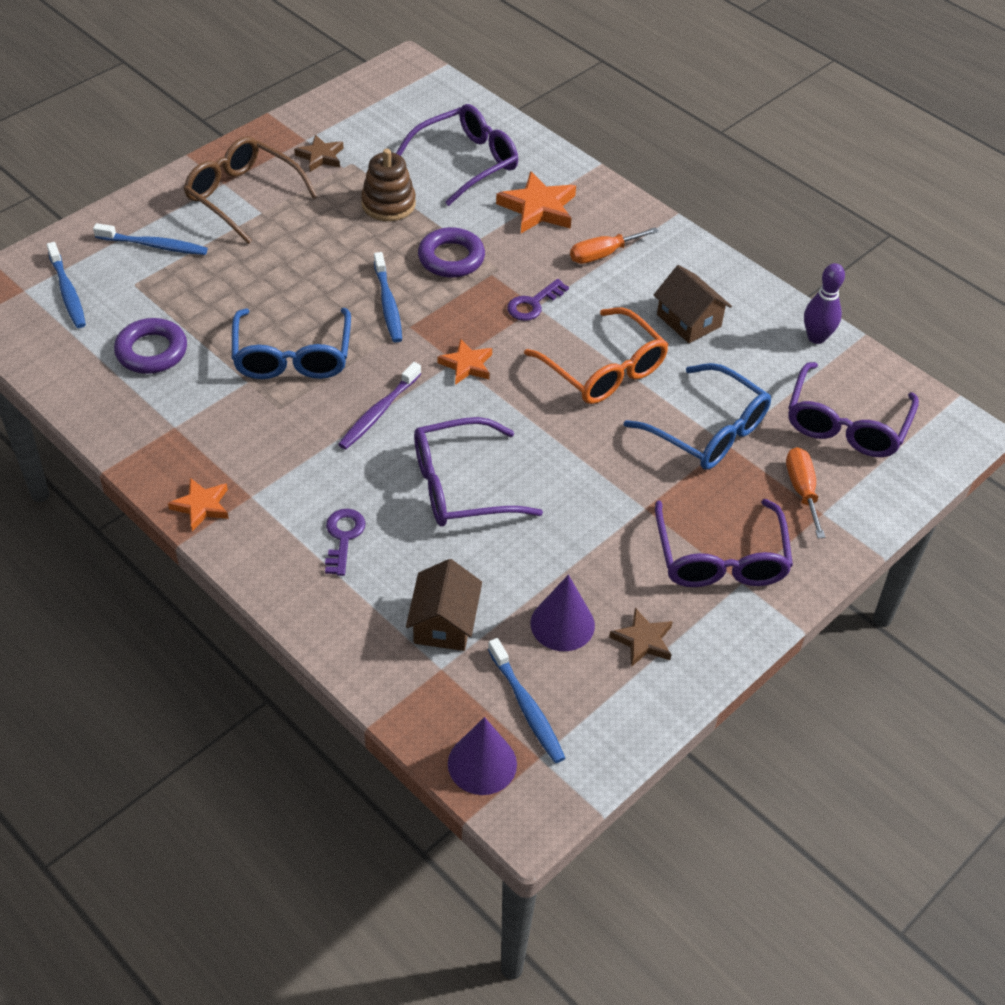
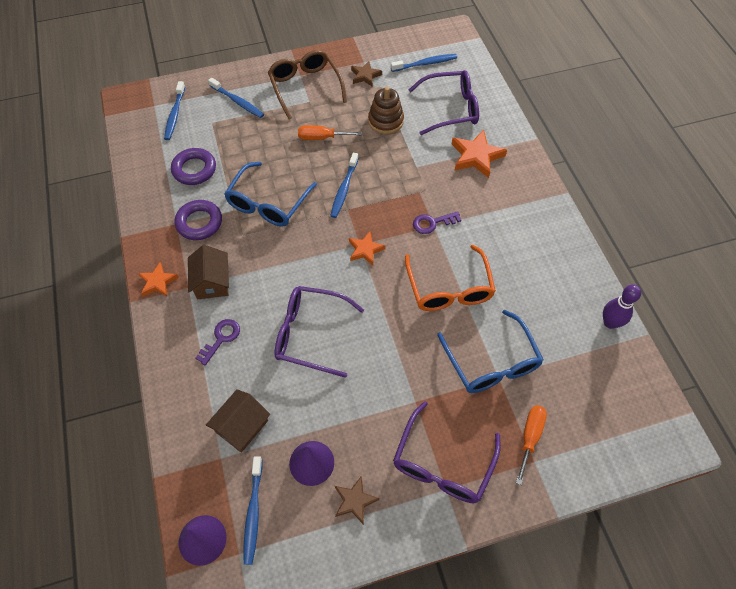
camera: 30 degrees right, 10 degrees up
(378, 412) = (293, 261): purple toothbrush -> none
(395, 117) = (425, 64): none -> blue toothbrush
(451, 258) = (401, 172): purple ring -> purple ring (199, 223)
(603, 254) = (498, 204): orange screwdriver -> orange screwdriver (321, 138)
(689, 320) = (527, 274): brown house -> brown house (212, 282)
(846, 424) = (592, 399): purple glasses -> none

